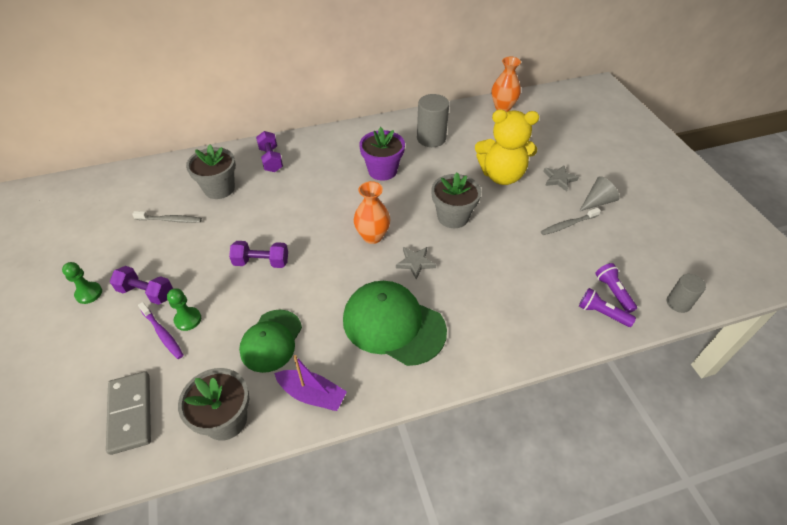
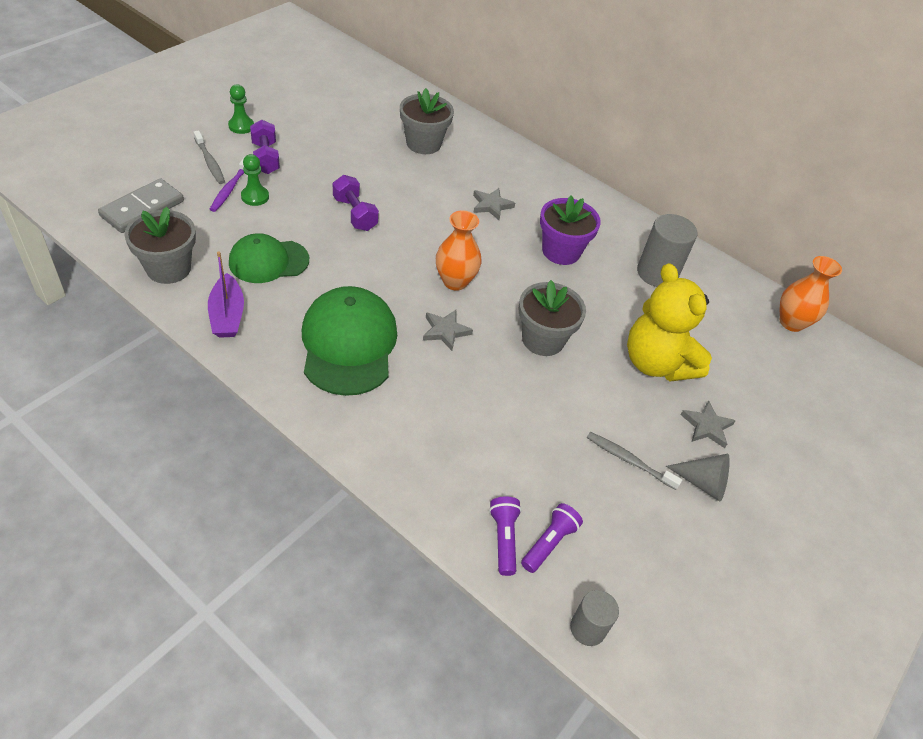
camera: 50 degrees right, 0 degrees up
(170, 220) = (358, 131): grey toothbrush -> grey toothbrush (210, 162)
(271, 159) = (496, 160): purple dumbbell -> none
(314, 183) = (491, 205): none -> grey star

